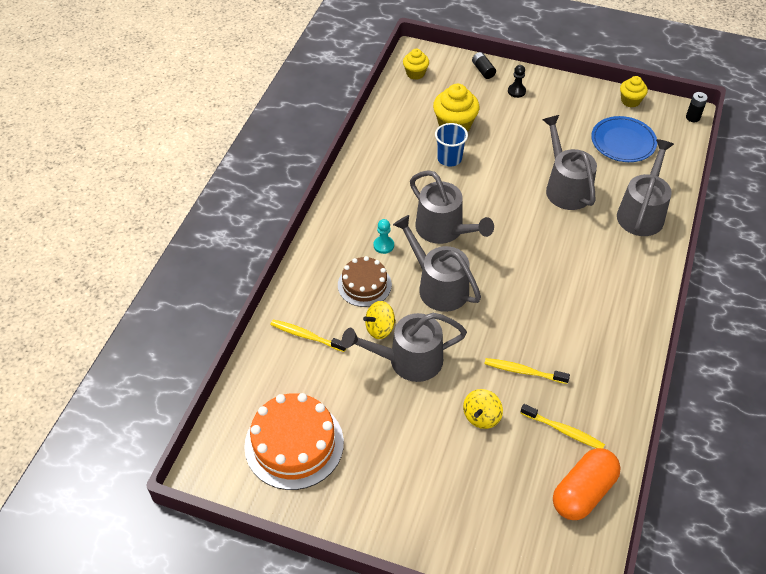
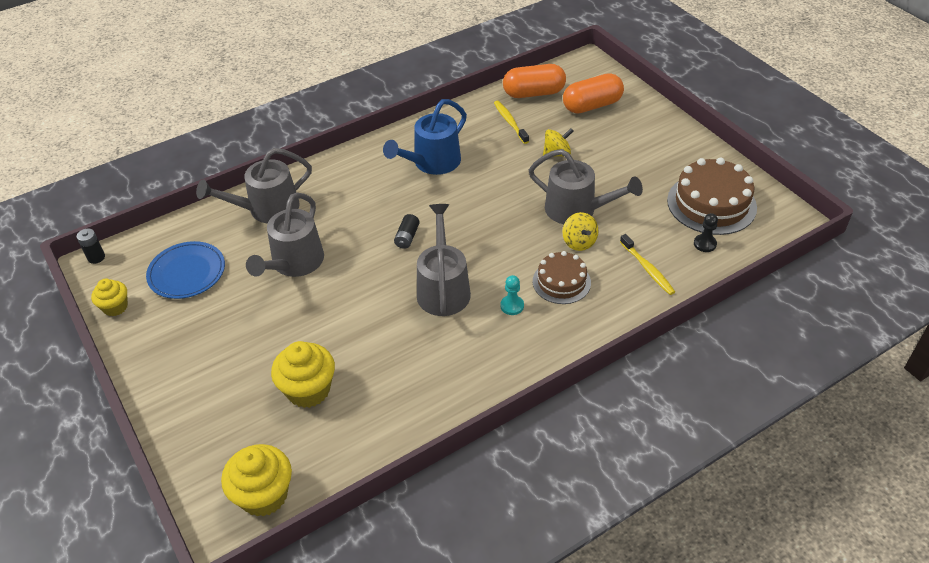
camera: 140 degrees left, 5 degrees down
(294, 444) = (711, 204): orange cake -> brown cake
(380, 328) = (579, 242): yellow spinning top -> yellow spinning top turned 60 degrees clockwise
(415, 73) = (264, 495): yellow cupcake -> yellow cupcake, size x1.65
(438, 286) = (499, 246): grey watering can -> none
(449, 158) = (358, 355): blue cup -> none
(483, 70) = (189, 444): black battery -> black battery (407, 237)
(507, 513) = (592, 105): none -> orange capsule
(516, 91) = (195, 391): black pawn -> black pawn (705, 244)
(523, 371) = (498, 162): yellow toothbrush -> none
(577, 334) = (432, 163): none -> blue watering can

